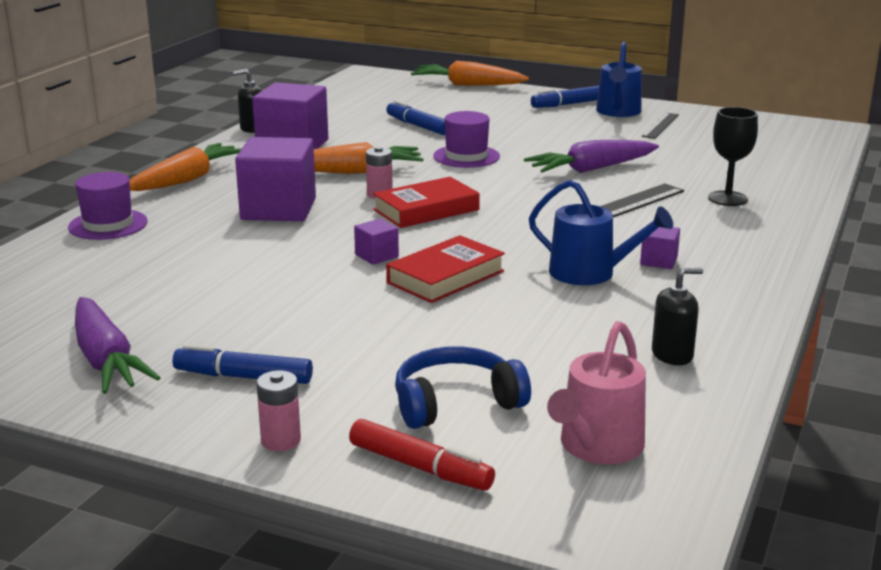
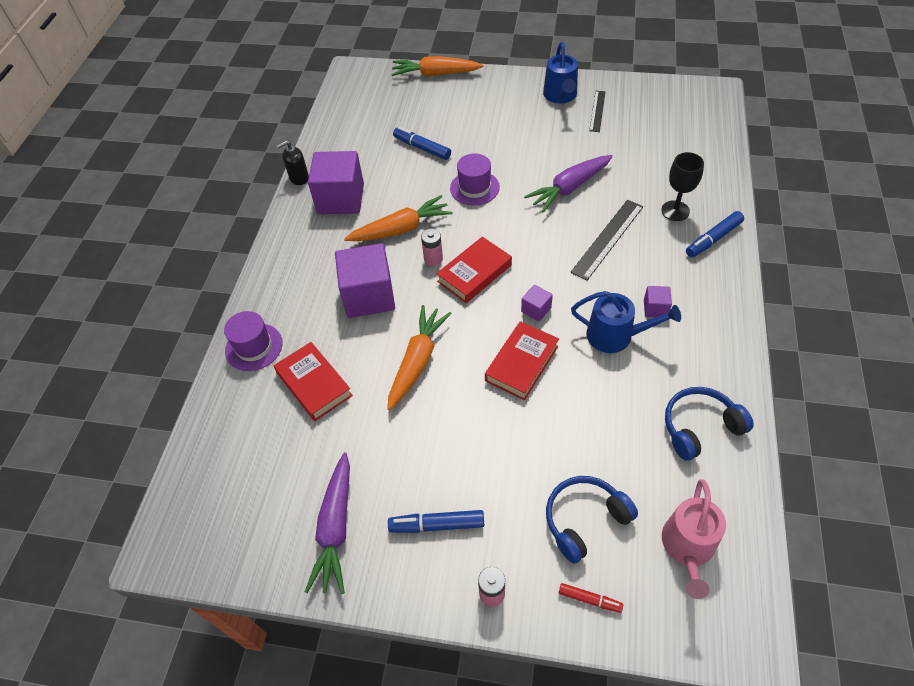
camera: 10 degrees left, 30 degrees up
(106, 360) = (335, 527): purple carrot -> purple carrot turned 45 degrees clockwise
(162, 257) = (314, 384): none -> red book
(186, 180) = (283, 268): orange carrot -> orange carrot (417, 361)
(376, 256) = (464, 346): purple cube -> purple cube (536, 309)
(420, 467) = (589, 599): red marker -> red marker, size x0.62
(568, 104) = (521, 91): blue marker -> blue marker (713, 239)
(672, 355) = (700, 427): black soap dispenser -> blue headphones

